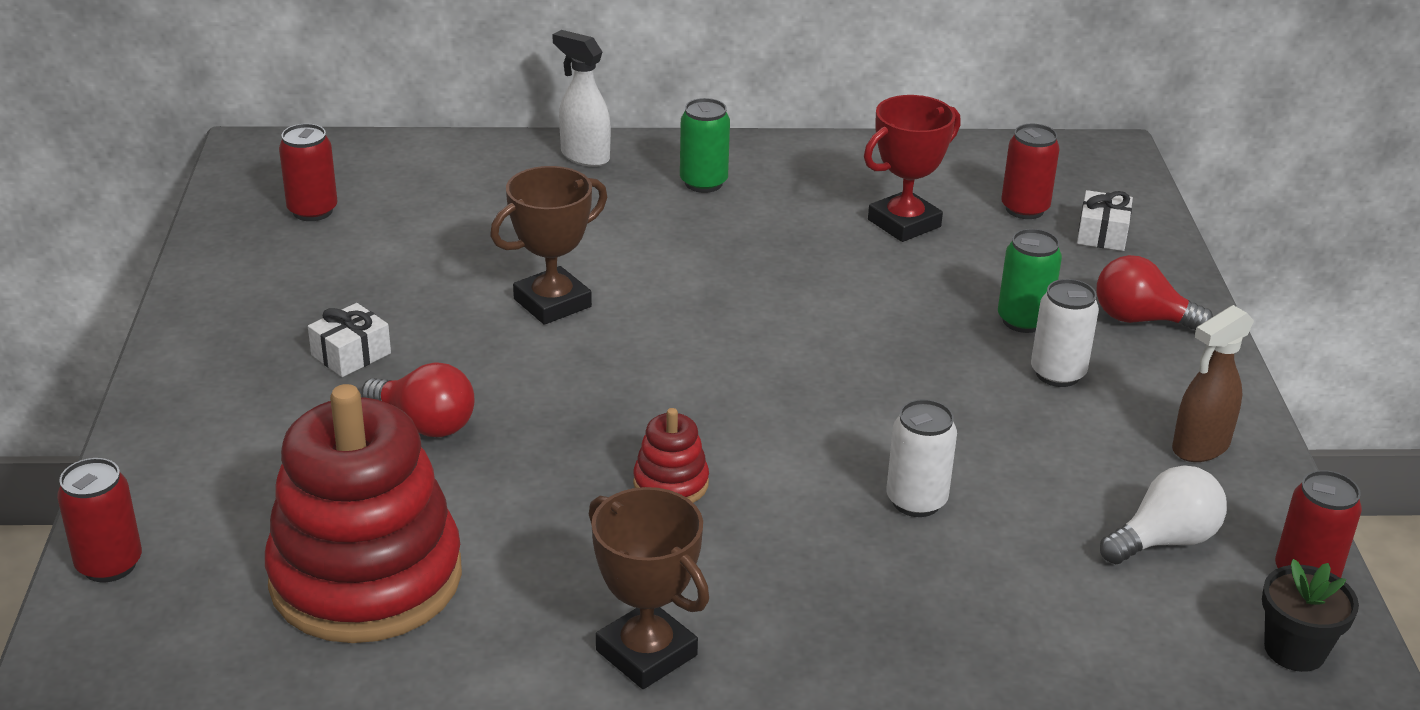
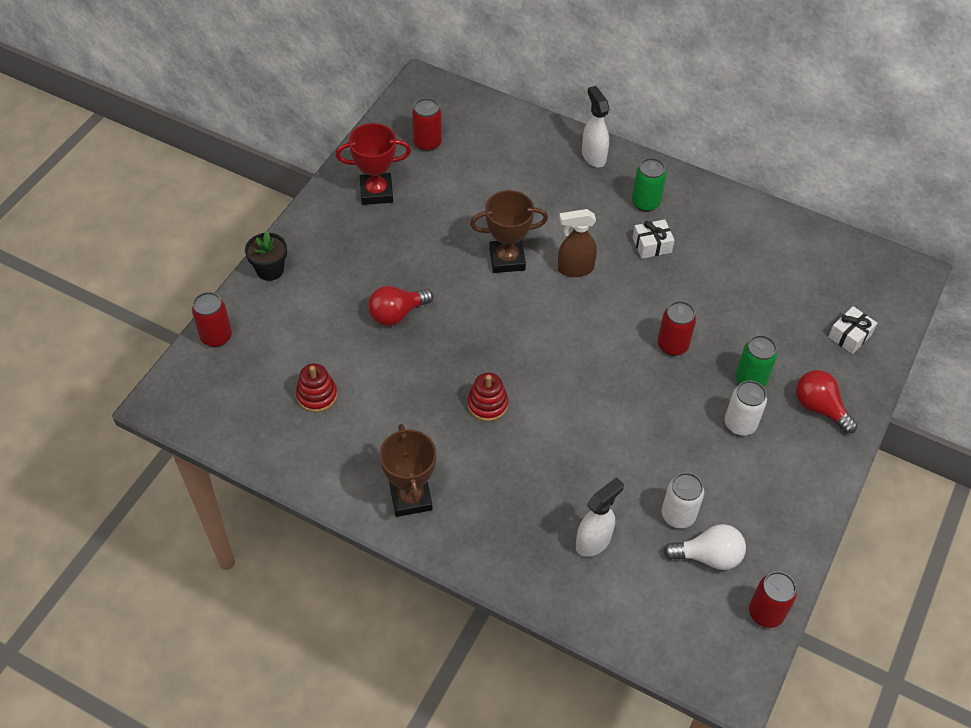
camera: 30 degrees right, 20 degrees up
(351, 354) = (389, 253): white gift -> white gift (652, 245)
(366, 577) = (317, 395): red stacking toy -> red stacking toy, size x0.42
(425, 424) = (397, 314): red light bulb -> red light bulb turned 90 degrees clockwise
(904, 223) = (737, 280): red trophy -> red trophy (376, 192)
(916, 501) = (599, 471): white can -> white can (678, 515)
(987, 590) = (593, 541): none -> white spray bottle
(1024, 209) = (818, 297): red can -> red can (672, 345)
(1199, 447) = (778, 508): brown spray bottle -> brown spray bottle (575, 269)
(1294, 650) = (720, 652): black flower pot -> black flower pot (270, 270)

